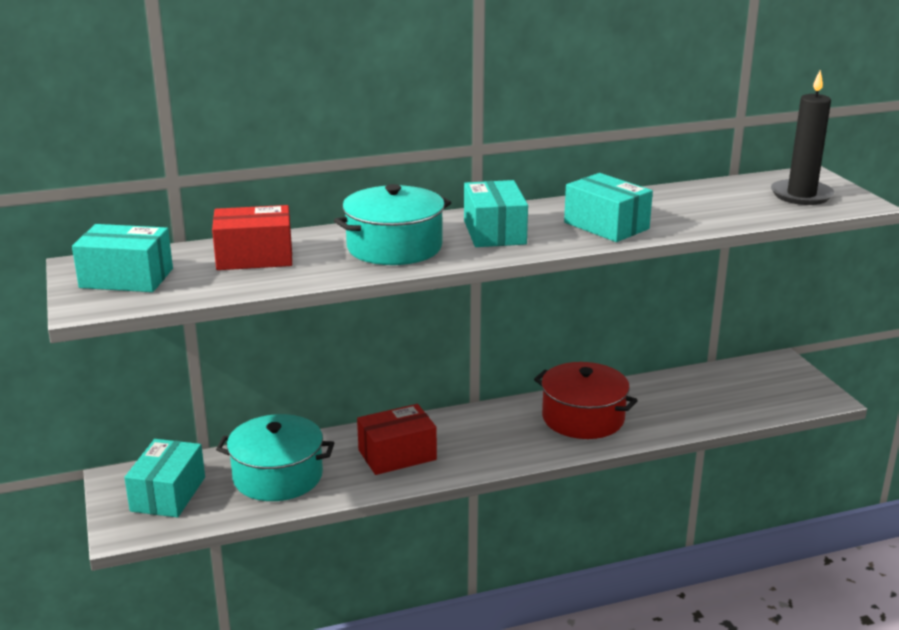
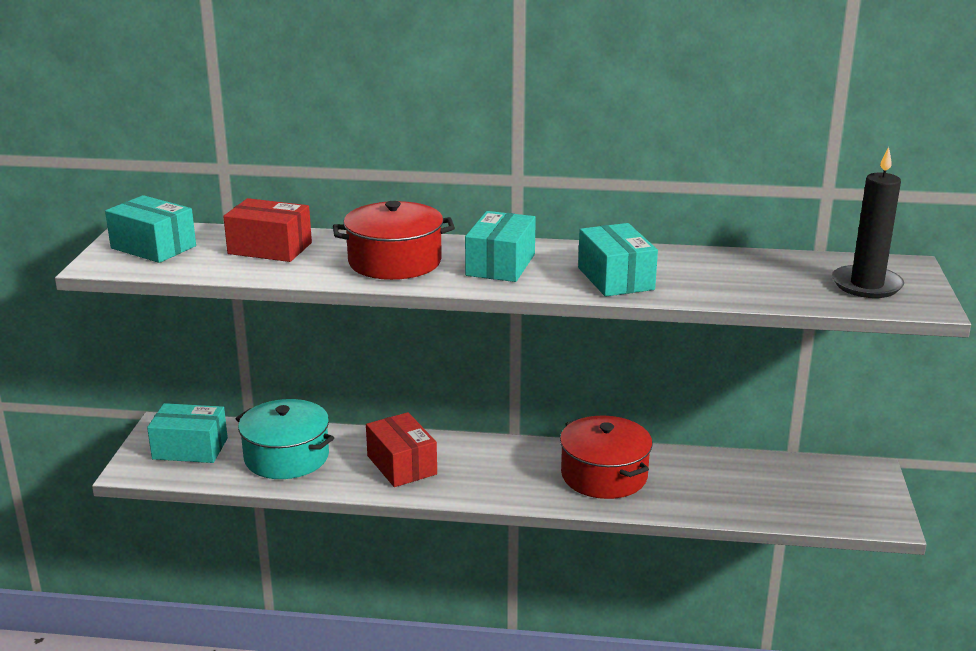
camera: 25 degrees right, 0 degrees up
(168, 494) = (190, 448): turquoise box -> turquoise box turned 60 degrees clockwise
(394, 247) = (395, 262): turquoise pot -> red pot
(397, 455) = (401, 465): red box -> red box turned 60 degrees clockwise

